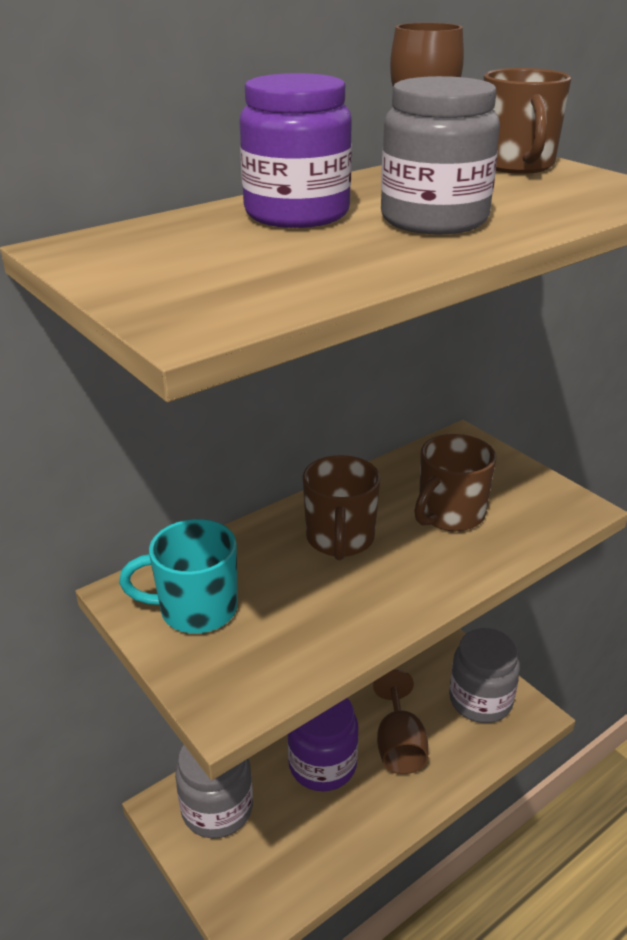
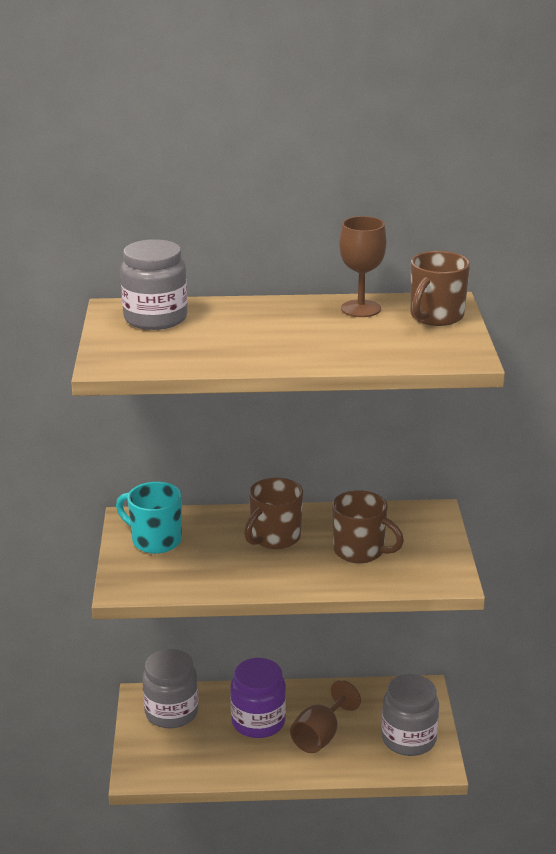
camera: 35 degrees right, 5 degrees down
(297, 214) = (247, 317): purple jar -> none
(434, 220) = (307, 342): grey jar -> grey jar (155, 318)
(450, 514) = (360, 551): brown mug -> brown mug turned 135 degrees counterclockwise

